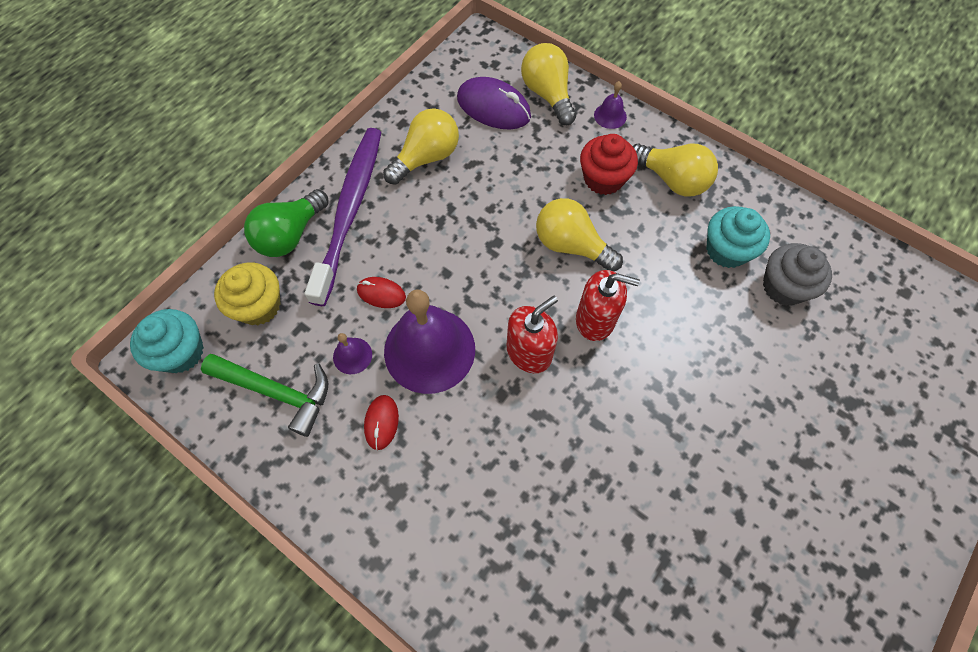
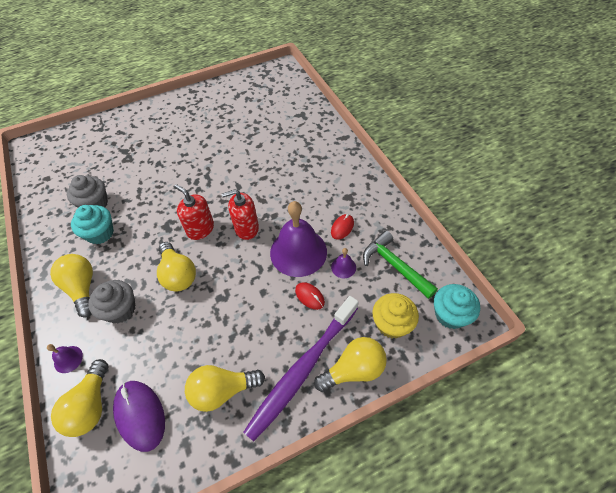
camera: 150 degrees left, 10 degrees down
(290, 235) = (354, 370): green light bulb -> yellow light bulb
(603, 179) = (120, 309): red cupcake -> grey cupcake

